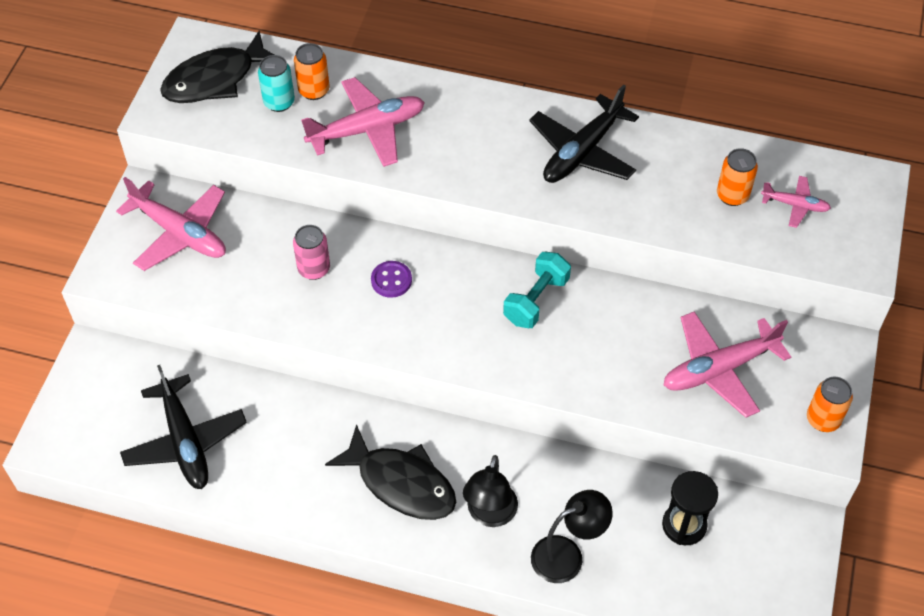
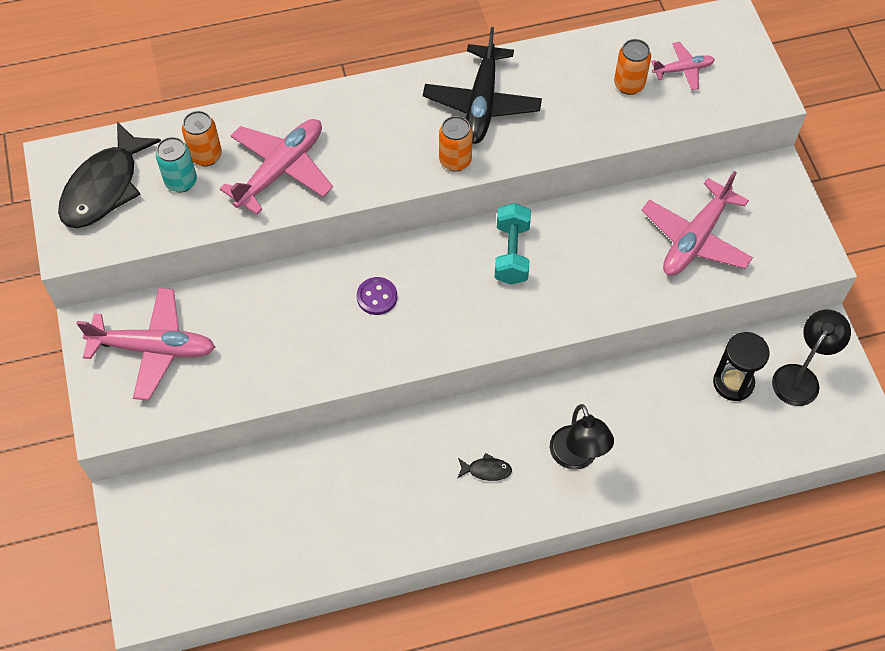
camera: 30 degrees left, 5 degrees up
(185, 441) = (273, 535): black plane -> none
(314, 269) = (301, 320): pink can -> none
(401, 483) = (486, 470): black fish -> black fish, size x0.41
(567, 555) = (660, 457): black lamp -> black lamp (800, 377)
(823, 419) = (799, 240): orange can -> orange can (455, 161)

